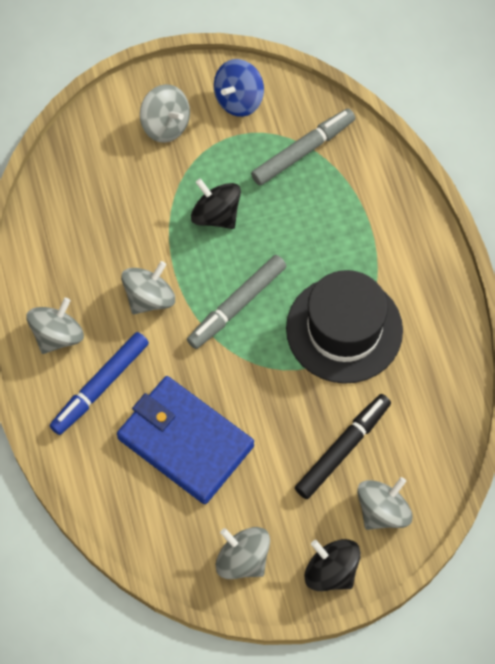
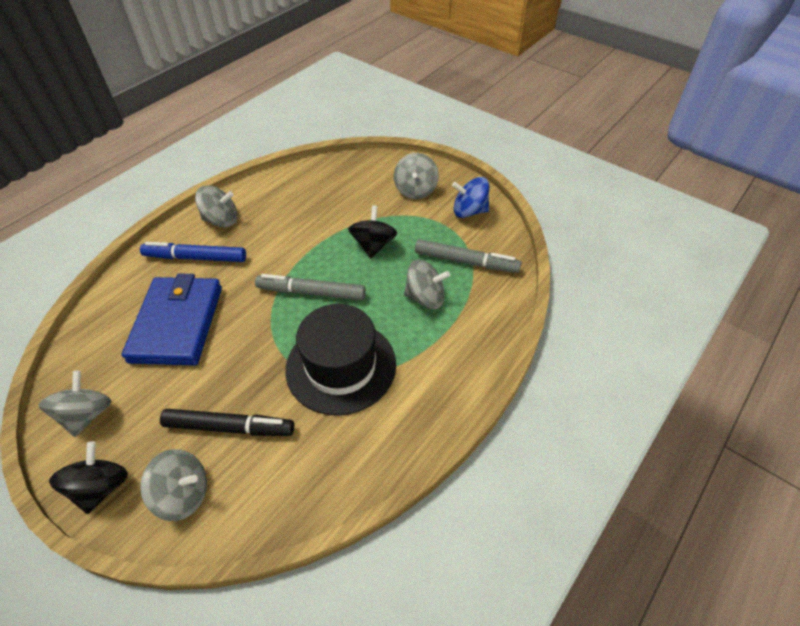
camera: 55 degrees right, 15 degrees down
(149, 298) = (282, 246): grey spinning top -> grey spinning top (425, 297)

